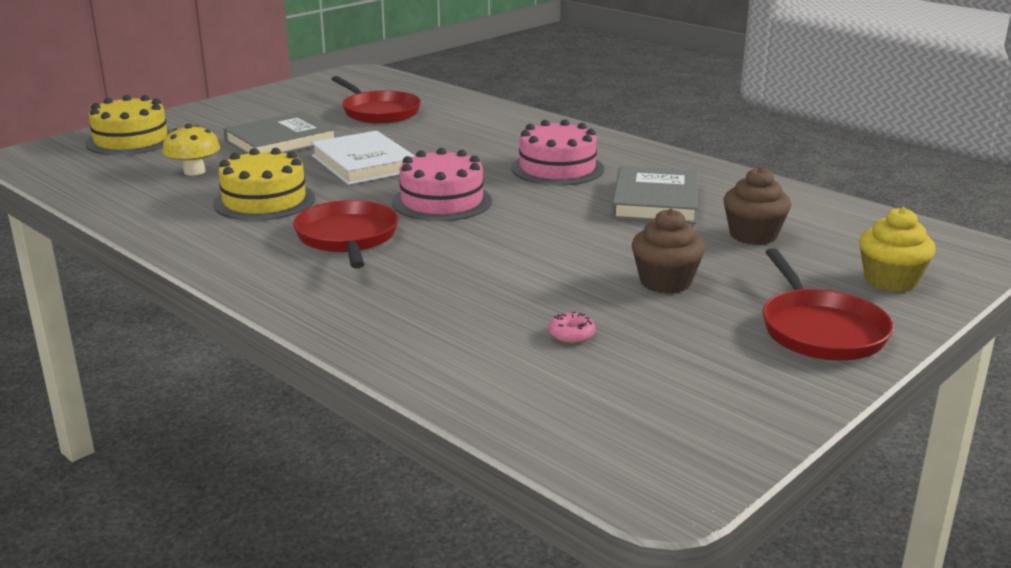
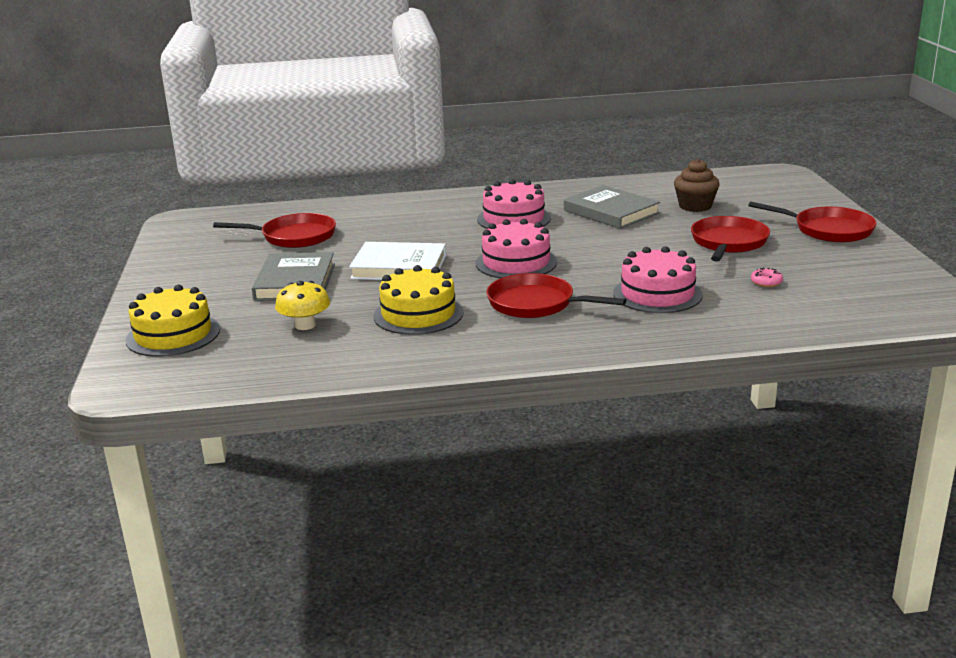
camera: 50 degrees left, 0 degrees up
(450, 285) = (657, 294): none -> pink cake
(665, 282) = (728, 243): brown cupcake -> red pan
(890, 280) = (791, 199): yellow cupcake -> none

